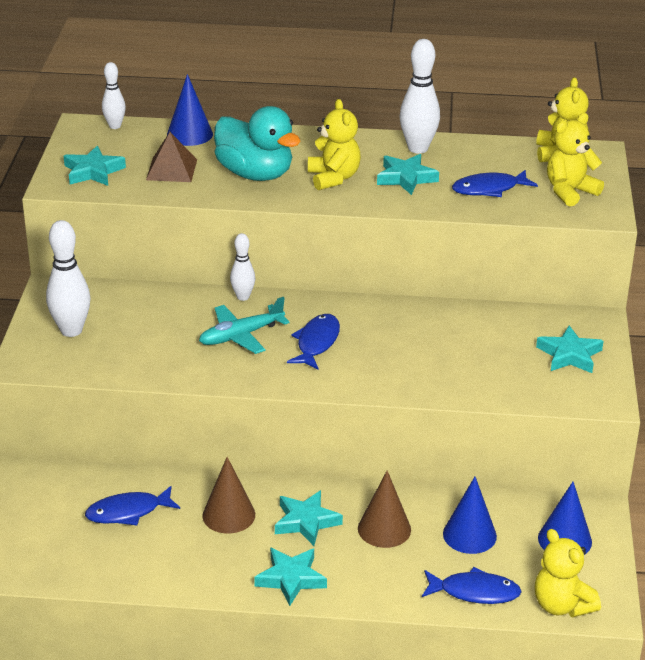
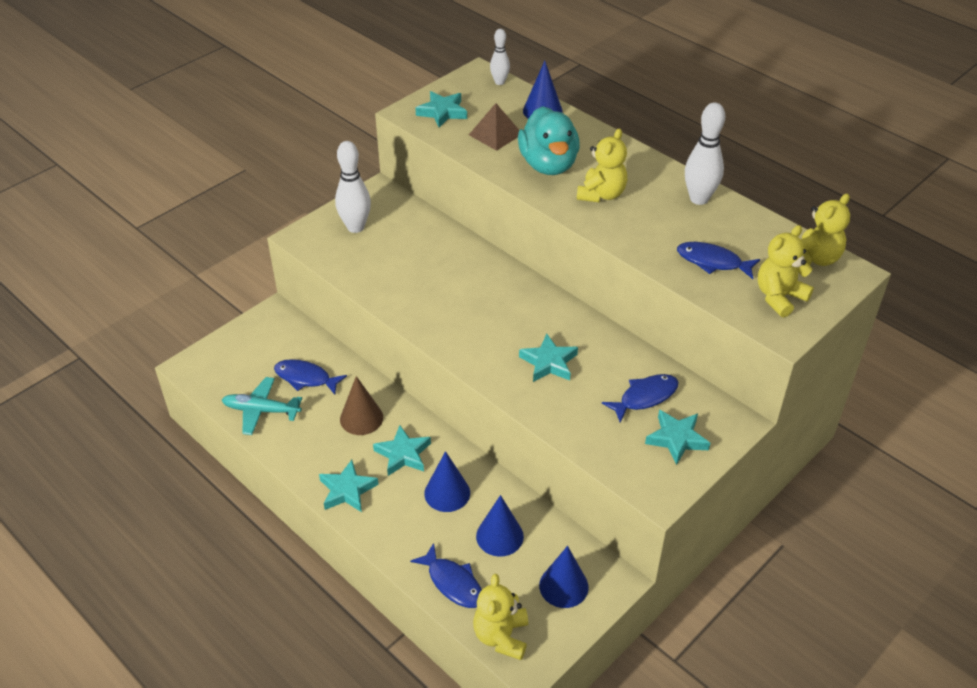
camera: 40 degrees right, 10 degrees up
(241, 336) = (455, 289): turquoise plane -> turquoise plane (261, 410)
(243, 297) = (491, 259): white bowling pin -> none
(316, 342) = (499, 322): blue fish -> blue fish (645, 397)
(384, 529) = (447, 493): brown cone -> blue cone
(406, 178) = (657, 220): turquoise star -> turquoise star (549, 362)
(570, 191) = (779, 297): yellow teddy bear -> yellow teddy bear turned 45 degrees counterclockwise

